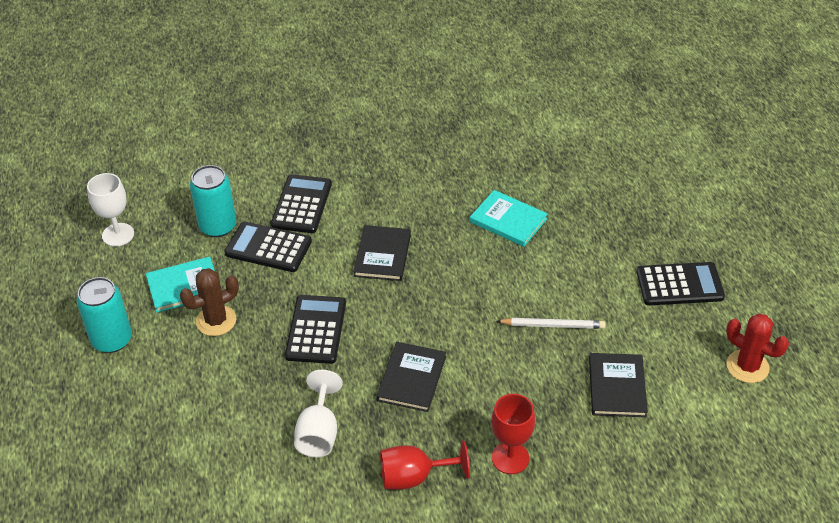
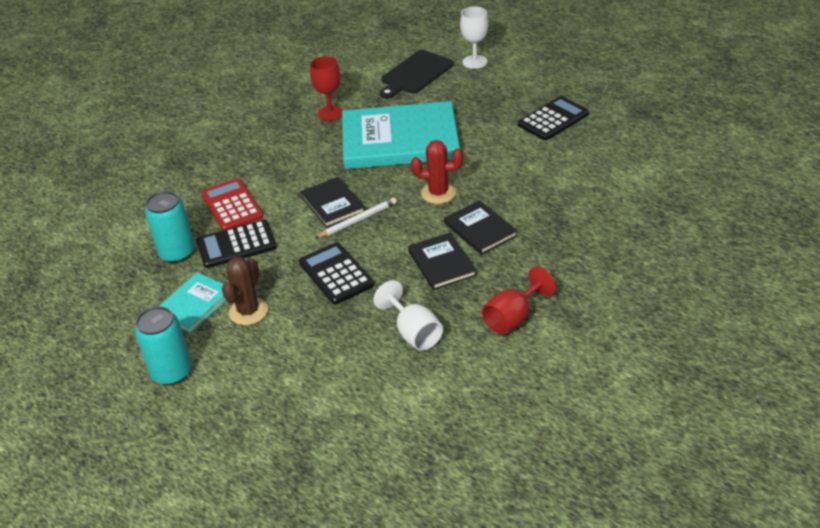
camera: 35 degrees left, 5 degrees down
(118, 235) = (92, 302): white goblet -> white goblet (474, 62)
(301, 204) = (231, 205): black calculator -> red calculator
(508, 220) = (400, 140): turquoise book -> turquoise book, size x2.06
(510, 458) = (562, 269): red goblet -> red goblet (330, 113)
(552, 325) = (500, 182): white pencil -> white pencil (358, 220)
(599, 151) = (415, 74): none -> black cutting board
(617, 387) = (581, 193): black book -> black book (480, 229)
(747, 366) = (644, 140): red cactus -> red cactus (438, 193)

